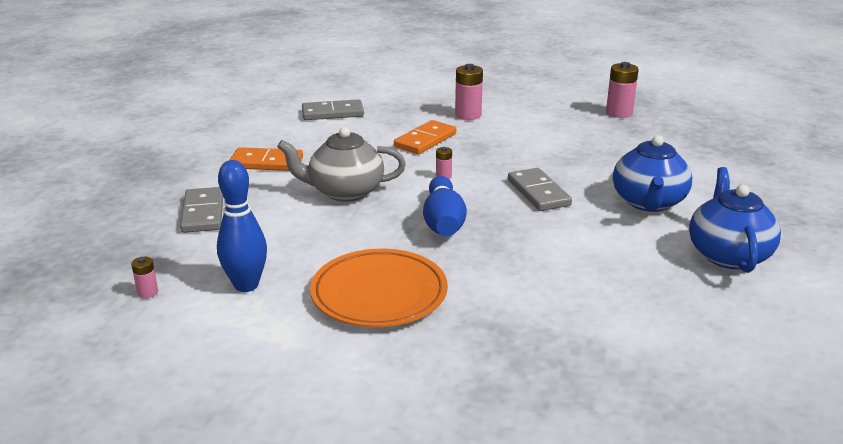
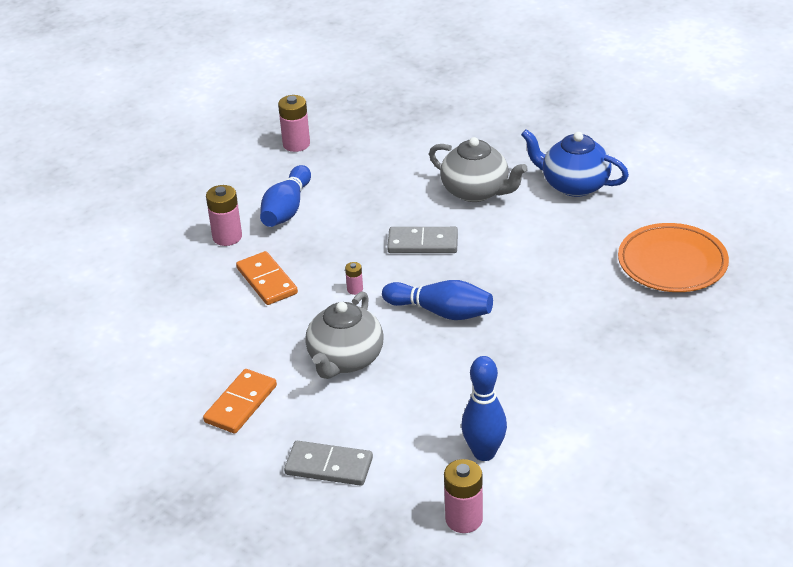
camera: 65 degrees left, 10 degrees up
(147, 292) = (464, 519): pink battery -> pink battery, size x1.93
(332, 113) = (144, 331): grey domino -> none
(379, 294) = (537, 376): orange plate -> orange plate (672, 263)
(526, 128) = (286, 209): none -> blue bowling pin
(648, 202) = (476, 191): blue teapot -> grey teapot

